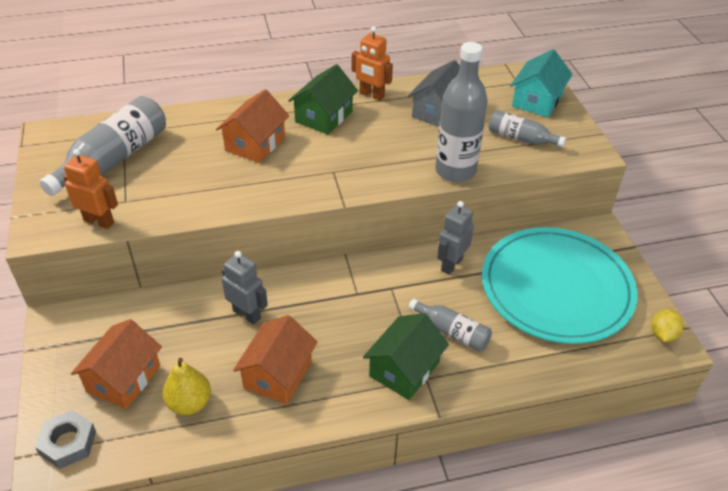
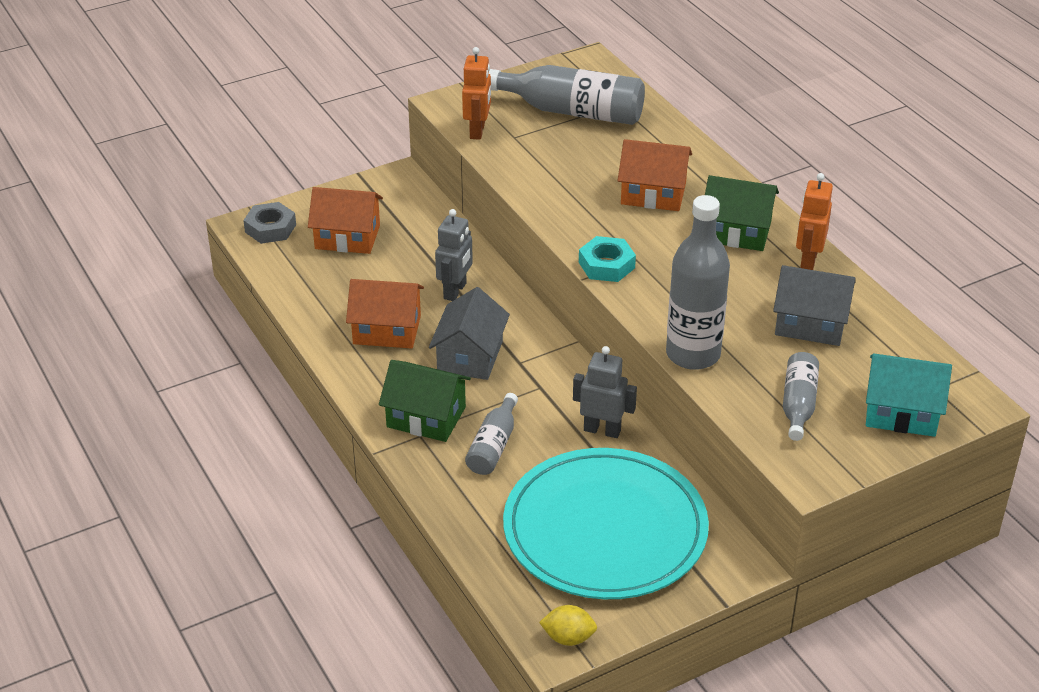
camera: 75 degrees right, 5 degrees down
(189, 403) = (333, 283): yellow pear -> none
(333, 188) = (606, 265): none -> turquoise nut
(337, 323) = (470, 356): none -> grey house

